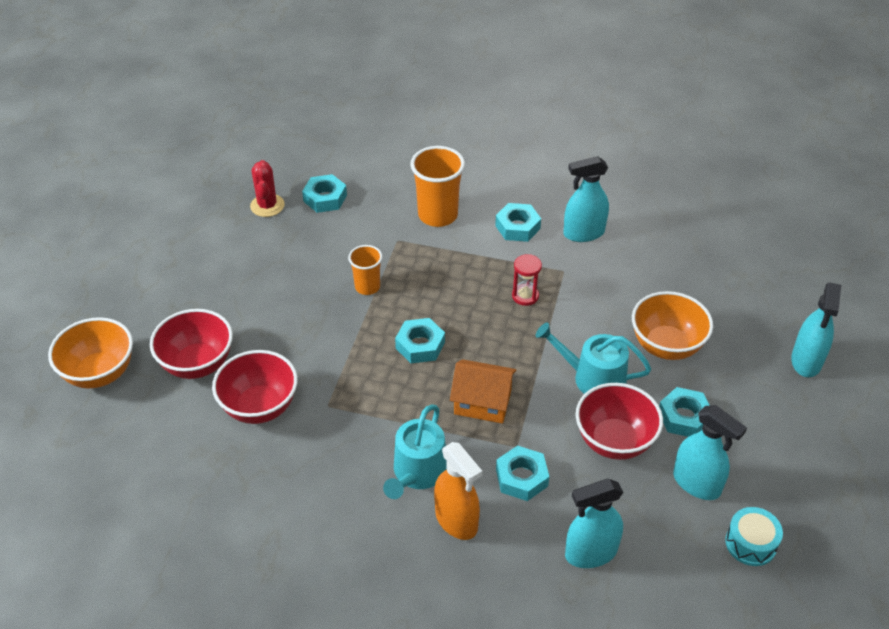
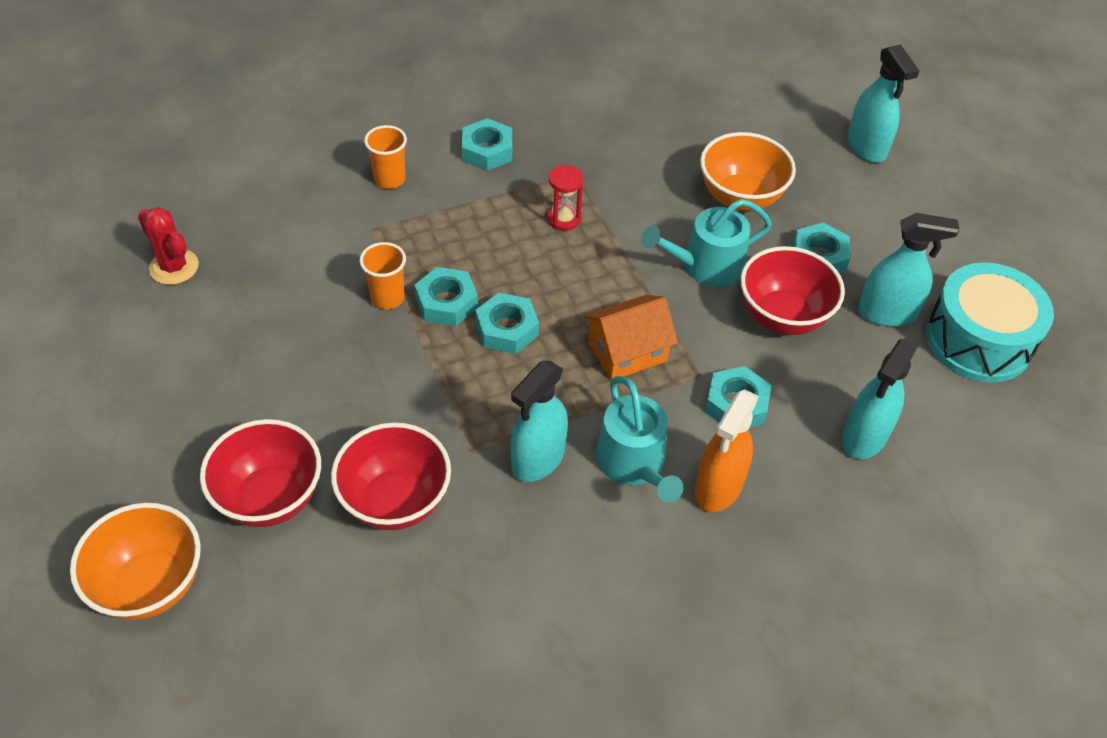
camera: 40 degrees left, 5 degrees up
(325, 198) = (239, 223): turquoise nut -> turquoise nut (446, 302)
(438, 215) = (390, 179): orange cup -> orange cup, size x0.60
(456, 520) = (718, 487): orange spray bottle -> orange spray bottle turned 105 degrees clockwise
(583, 233) = (559, 125): turquoise spray bottle -> turquoise spray bottle (538, 459)
(750, 543) = (978, 340): turquoise drum -> turquoise drum, size x1.87

